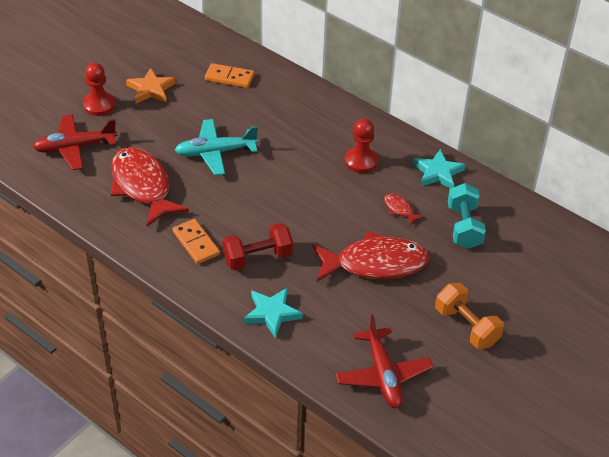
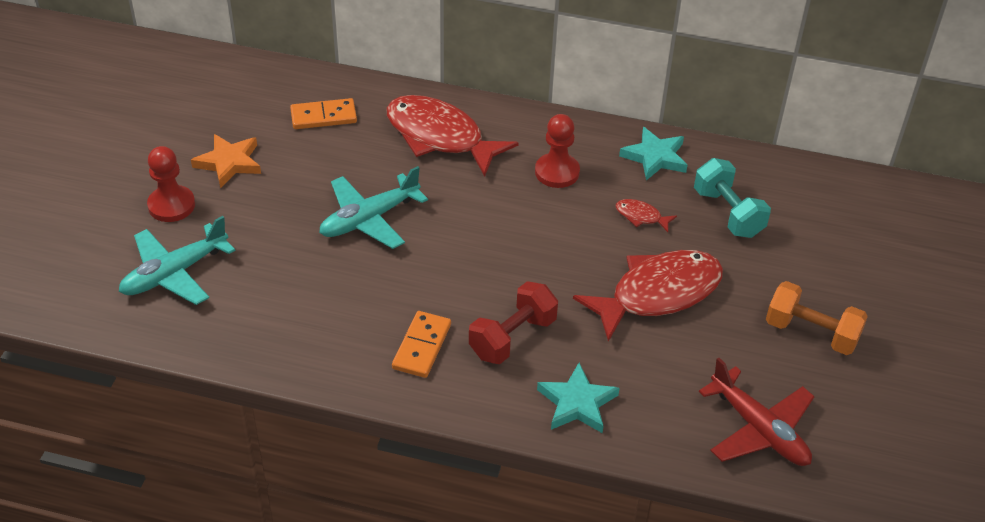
camera: 25 degrees left, 0 degrees up
(75, 147) = (174, 273): red plane -> turquoise plane
(142, 186) = (302, 295): red fish -> red fish (440, 137)
(196, 243) = (421, 346): orange domino -> orange domino turned 75 degrees clockwise

